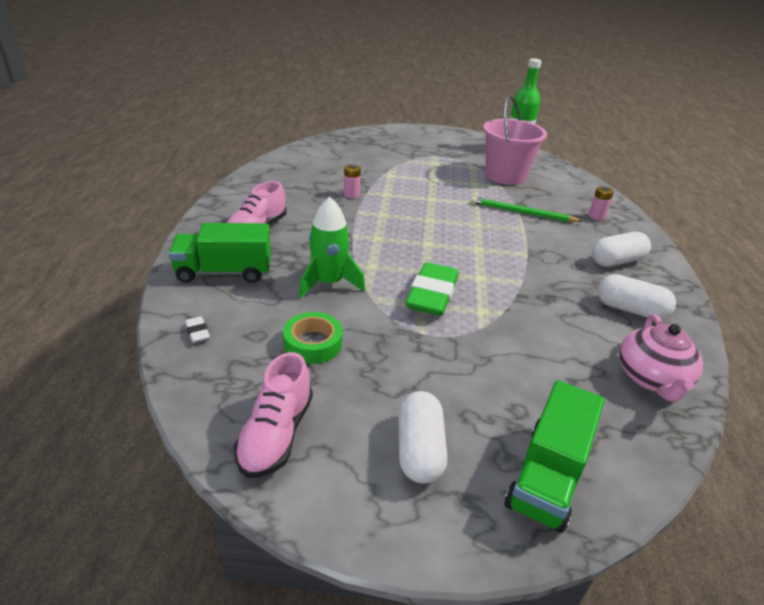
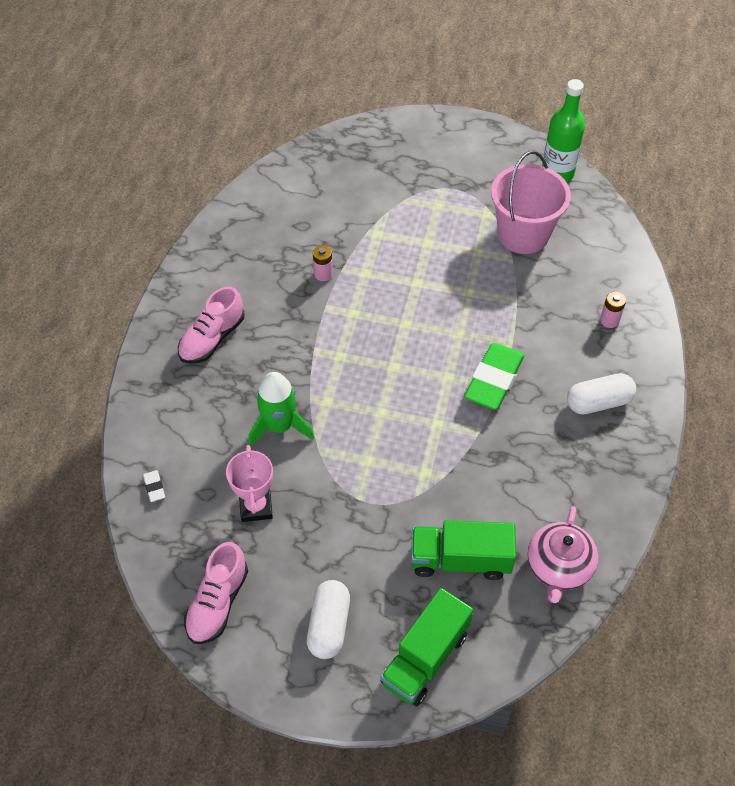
camera: 10 degrees right, 20 degrees up
(224, 272) = (178, 406): green truck -> green truck (460, 559)
(313, 343) = (256, 507): green tape -> pink trophy
(432, 295) = (380, 448): green eraser -> green eraser (494, 380)
(522, 213) = (519, 312): green pencil -> none
(630, 309) = (579, 477): white capsule -> none

